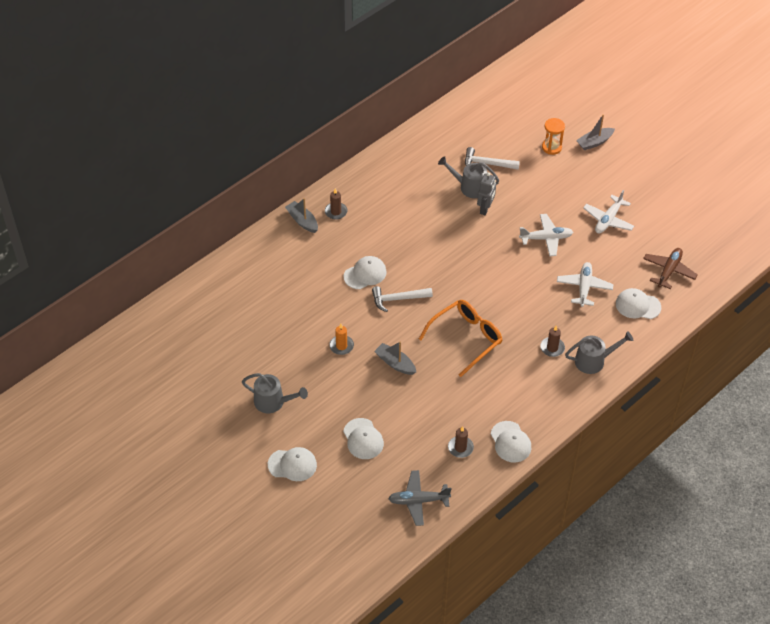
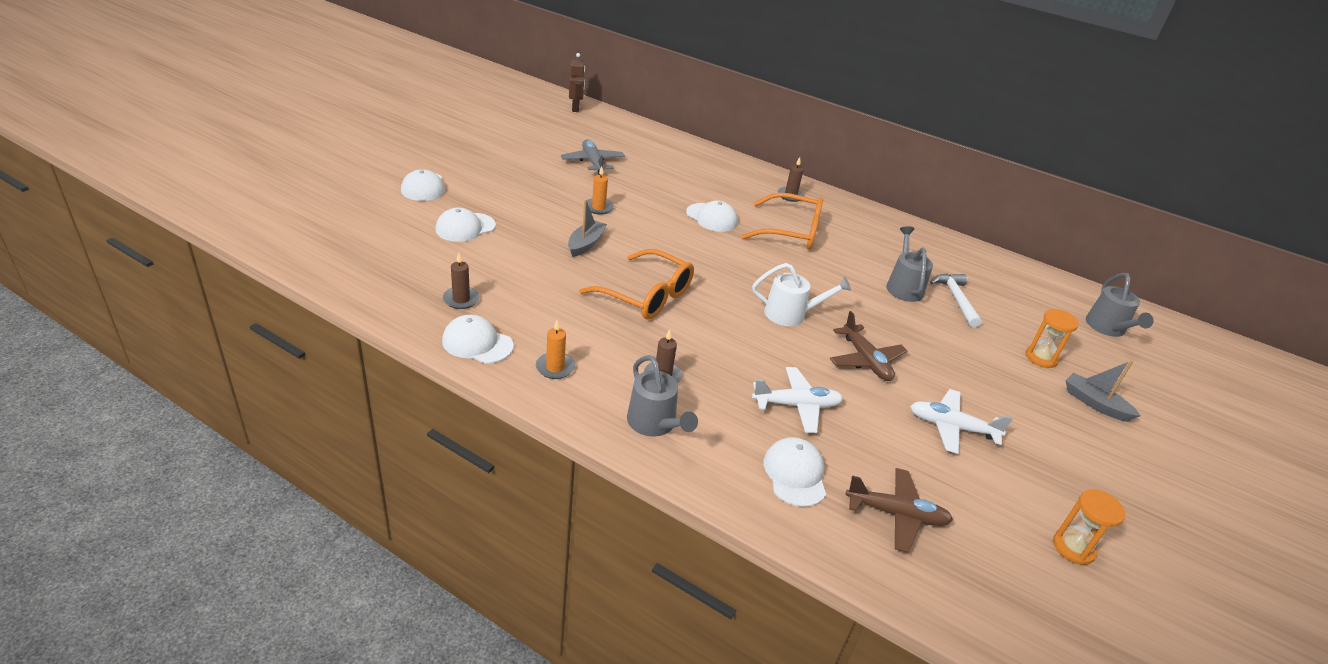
camera: 70 degrees right, 15 degrees down
(144, 332) = (575, 108): none -> brown robot
(273, 402) = (507, 172): grey watering can -> grey watering can (1107, 328)
(302, 221) = (763, 177): grey boat -> none
(391, 229) = (791, 232): none -> orange glasses
(398, 299) = (686, 241): white hammer -> none
(418, 501) = (372, 270): grey plane -> grey plane (593, 162)
(485, 209) = (877, 301): grey robot -> none
(495, 262) = (791, 314): none -> white watering can
(510, 442) = (477, 343): white cap -> white cap turned 60 degrees clockwise
(539, 402) = (555, 367): none -> orange candle
(546, 238) = (865, 360): white plane -> brown plane
(694, 207) = (1073, 548): none -> orange hourglass

